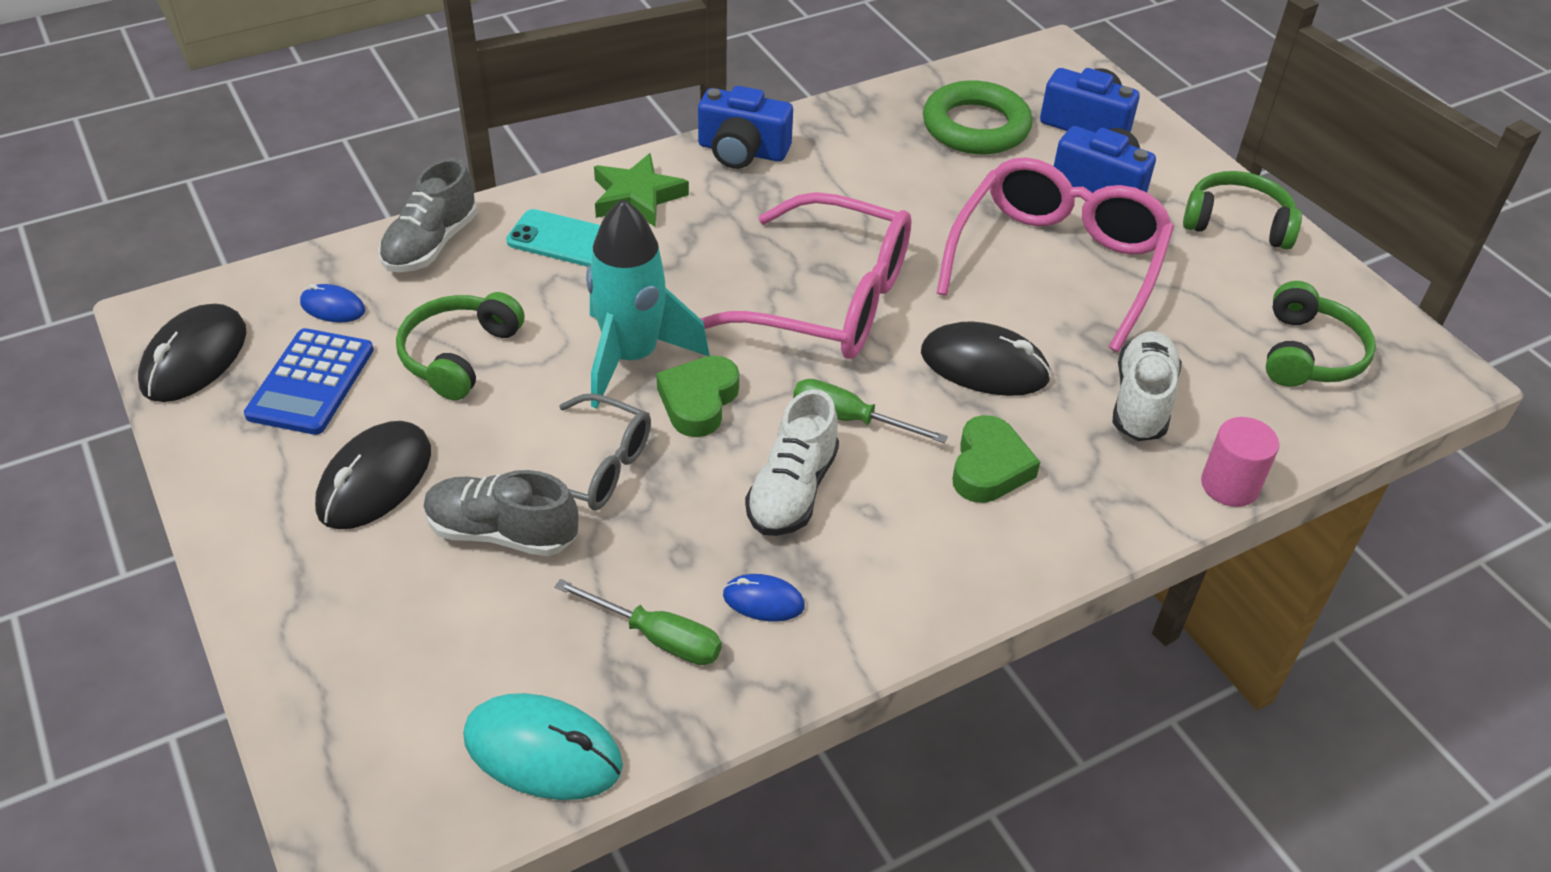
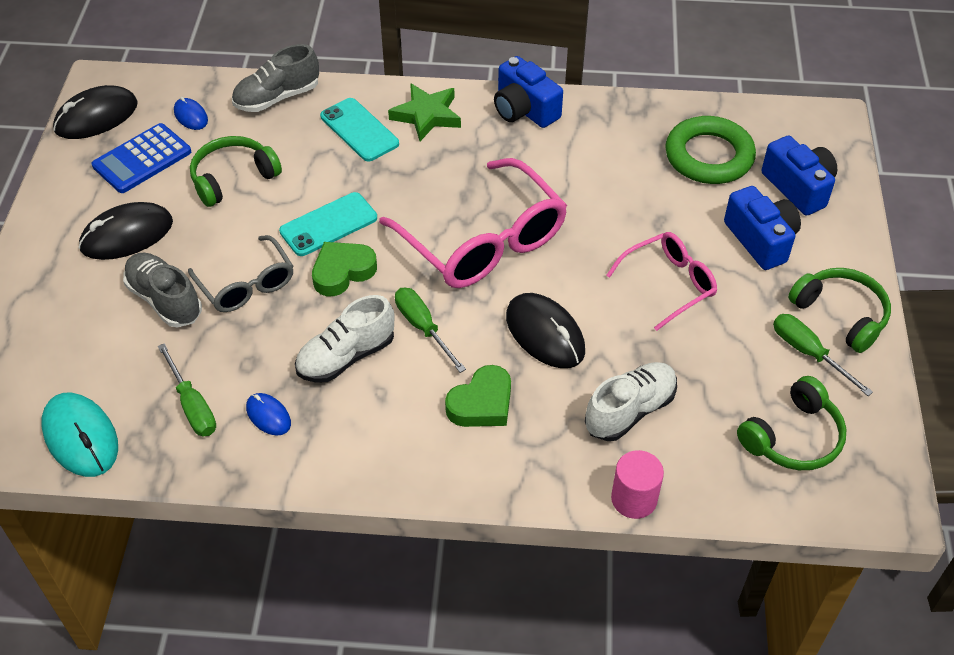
camera: 35 degrees right, 5 degrees up
(632, 357) = (328, 224): turquoise rocket -> turquoise phone
(1057, 262) = (669, 284): pink glasses -> pink glasses, size x0.57
(1244, 270) = (808, 353): none -> green screwdriver

